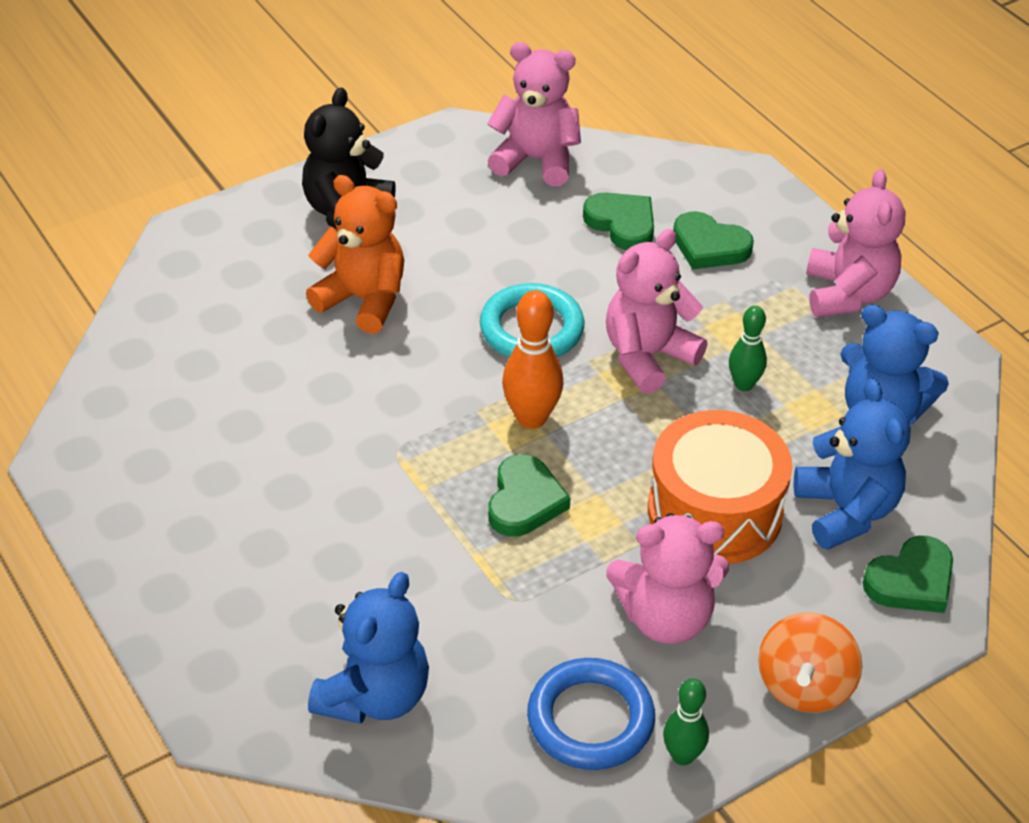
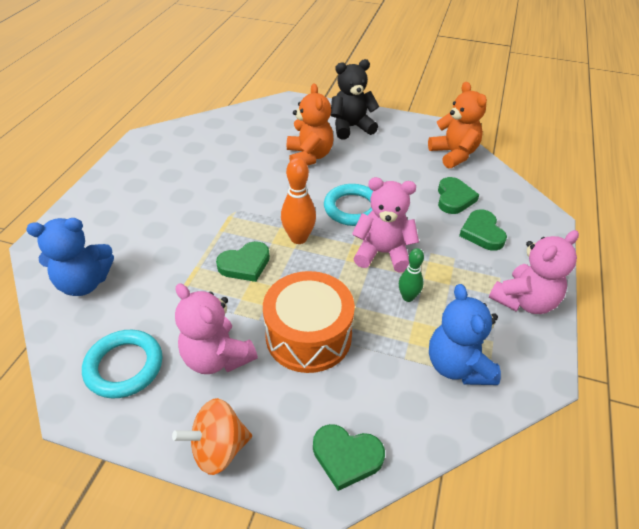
camera: 50 degrees right, 0 degrees up
(536, 160) = (454, 154): pink teddy bear -> orange teddy bear
(590, 719) = (124, 366): blue ring -> turquoise ring
(682, 756) = (126, 420): green bowling pin -> none
(846, 511) = (367, 392): blue teddy bear -> none

